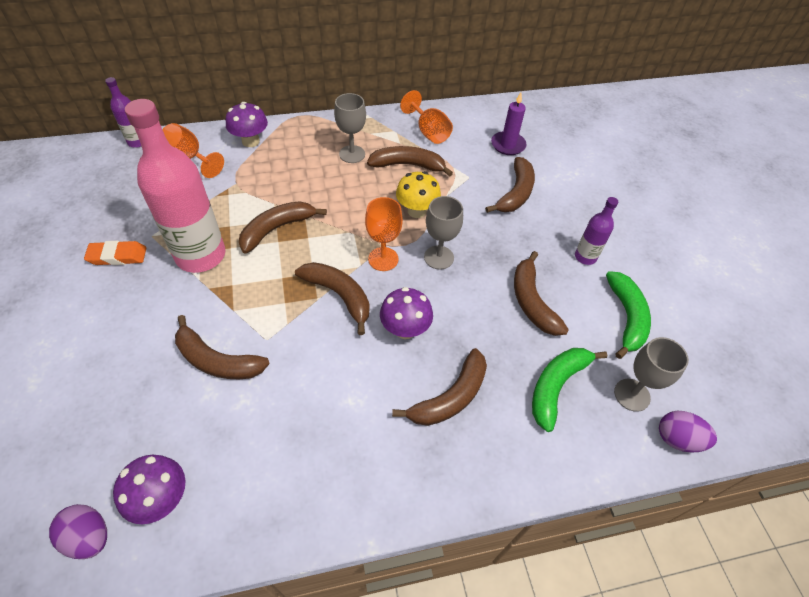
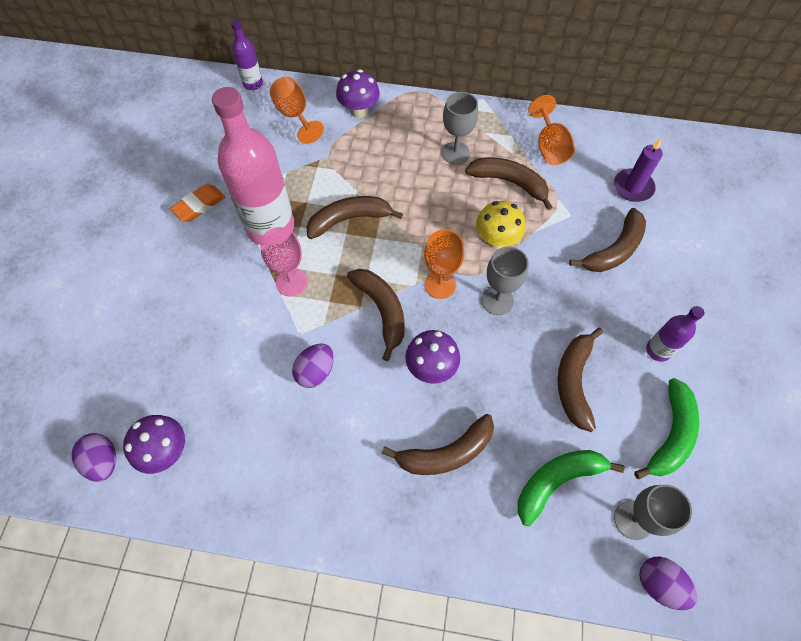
camera: 25 degrees right, 10 degrees up
(117, 256) = (199, 205): orange eraser -> orange eraser turned 60 degrees counterclockwise
(217, 360) = (250, 340): brown banana -> none
(241, 297) = (292, 282): none -> pink goblet
(296, 368) = (315, 372): none -> purple egg

